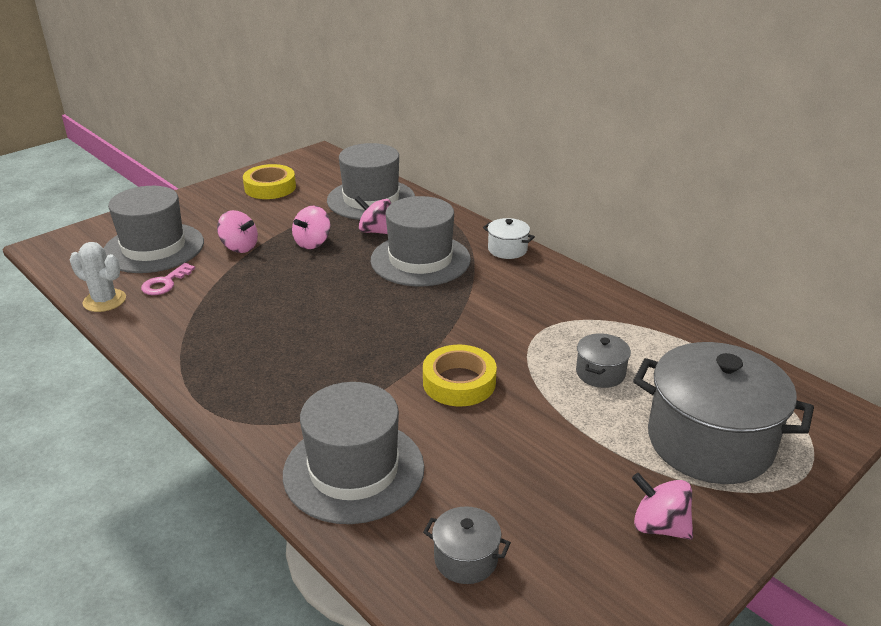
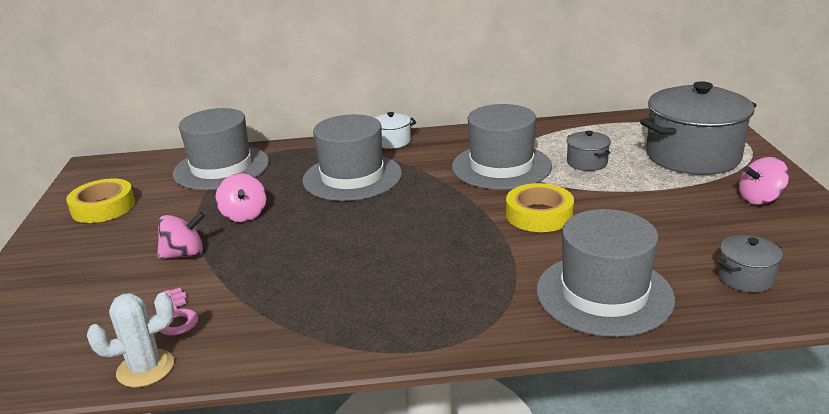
camera: 50 degrees left, 5 degrees down
(154, 248) = (92, 306): grey hat -> grey hat (501, 166)
(376, 231) = (277, 181): pink spinning top -> none

